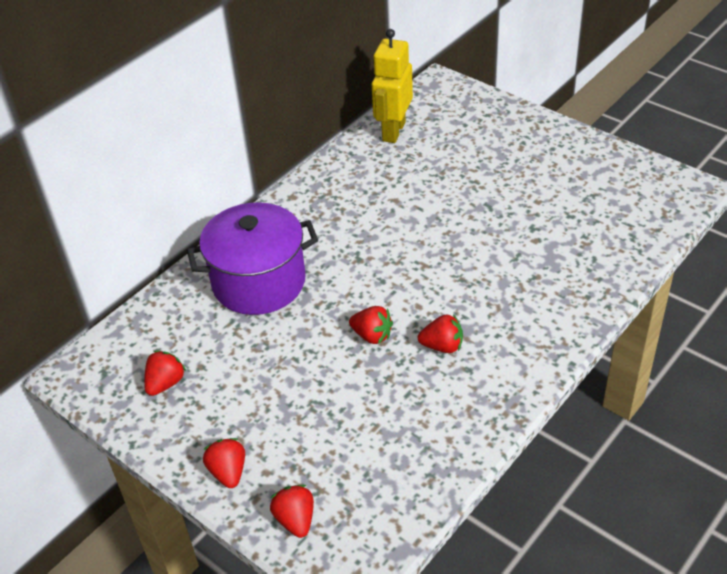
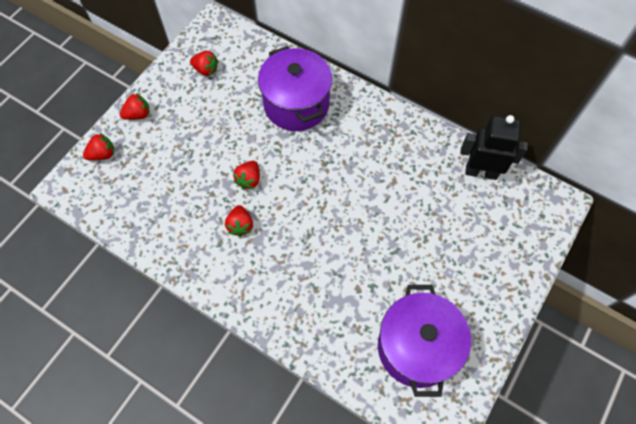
camera: 80 degrees right, 20 degrees up
(393, 131) = (481, 172): yellow robot -> black robot
(605, 199) = (416, 347): none -> purple pot

